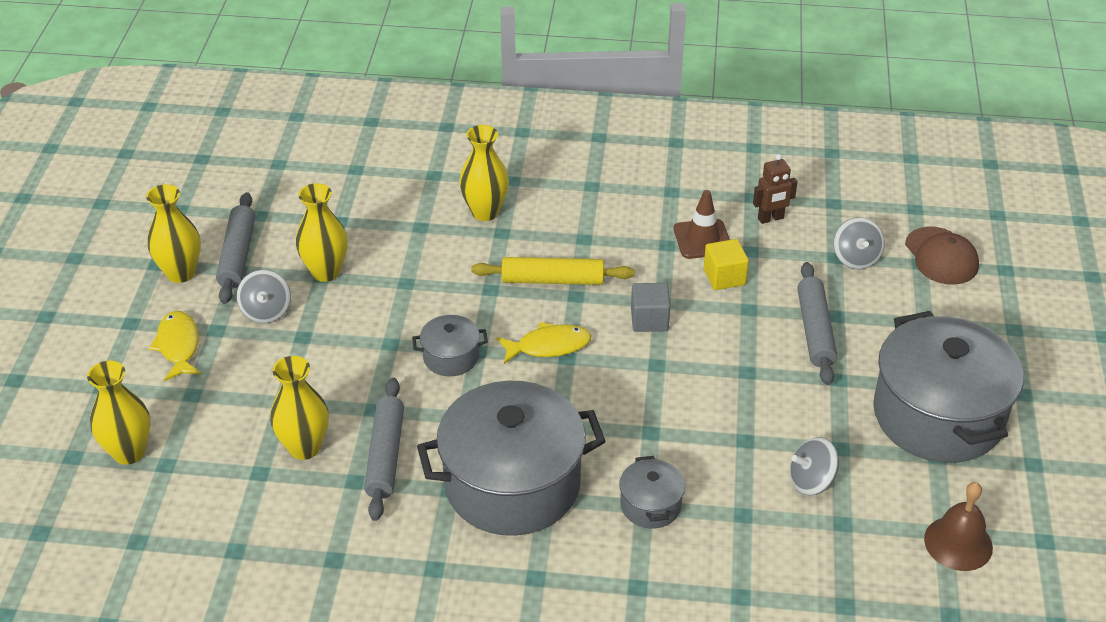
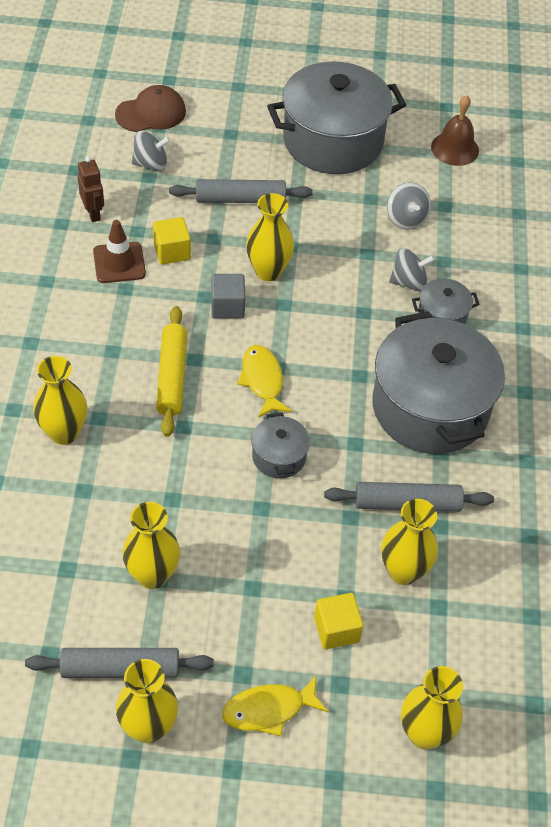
camera: 95 degrees left, 10 degrees up
(248, 394) = (336, 629): none -> yellow cube
(266, 311) = (214, 627): grey spinning top -> grey spinning top (409, 282)
(705, 352) = (268, 271): none -> yellow vase

